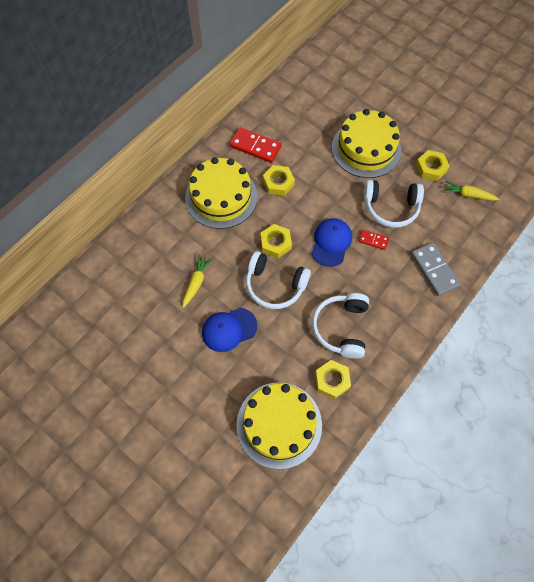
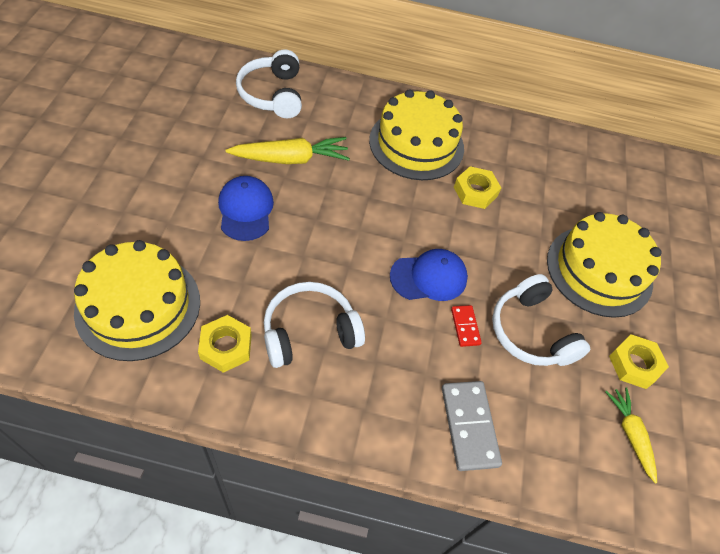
camera: 55 degrees right, 10 degrees down
(196, 283) = (290, 159): yellow carrot -> yellow carrot, size x1.58
(229, 329) = (246, 210): blue cap -> blue cap turned 45 degrees clockwise
(255, 146) = (508, 152): red domino -> none
(275, 243) = (389, 217): yellow nut -> none
(275, 285) = (330, 236): white headphones -> white headphones (272, 94)
(434, 270) = (469, 426): grey domino -> grey domino turned 45 degrees counterclockwise

